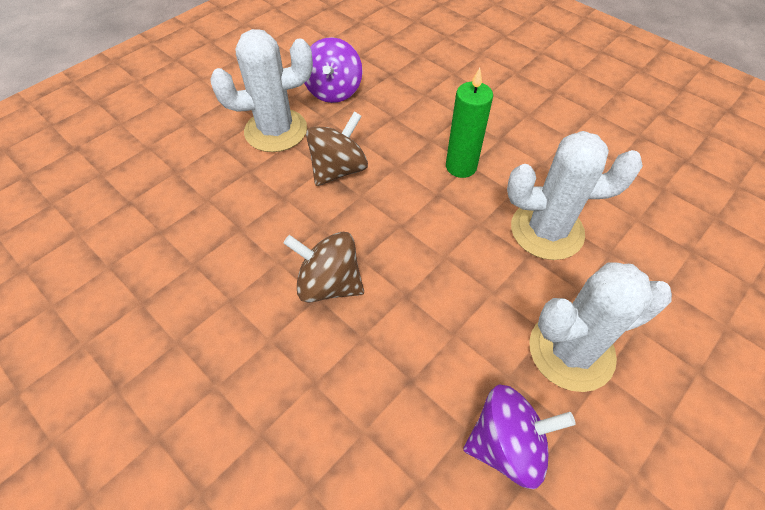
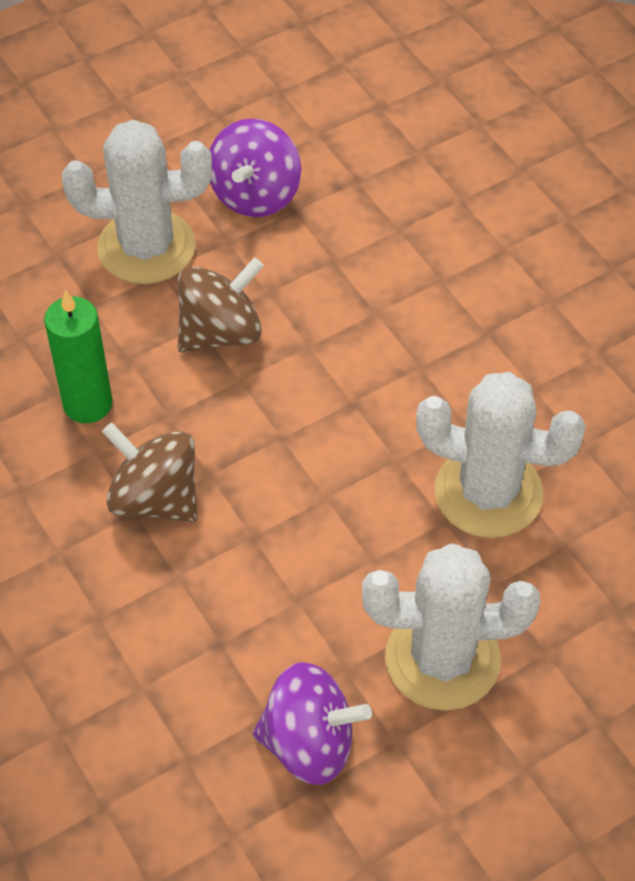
camera: 15 degrees right, 0 degrees up
(461, 166) = (404, 366): green candle -> green candle (87, 404)

